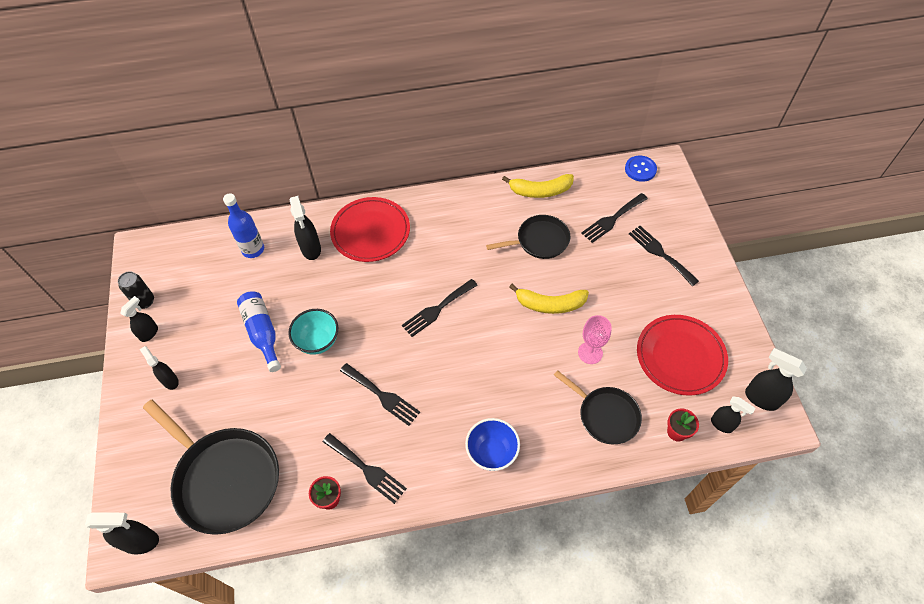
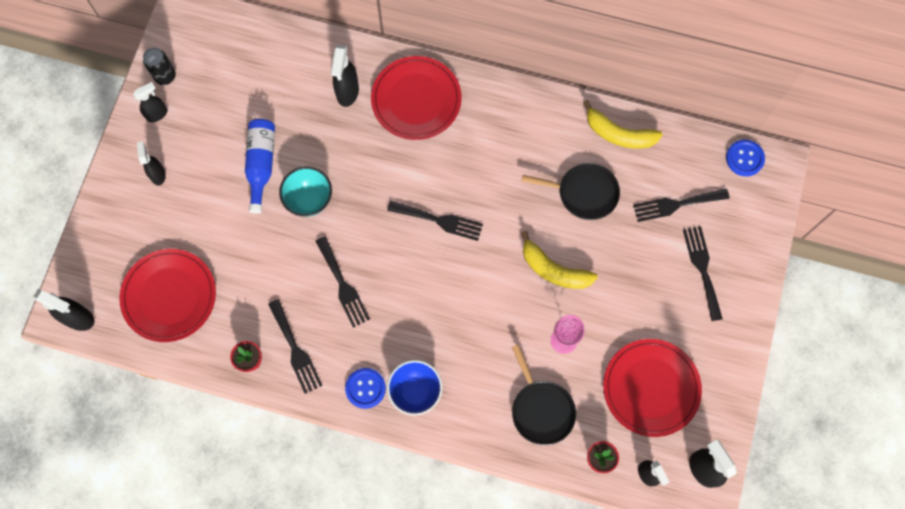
camera: 25 degrees right, 15 degrees up
(225, 479) = (169, 296): black pan -> red plate
(253, 249) = (290, 65): blue bottle -> none
(437, 309) = (439, 220): black fork -> black fork turned 150 degrees counterclockwise
(447, 472) = (365, 388): none -> blue button

